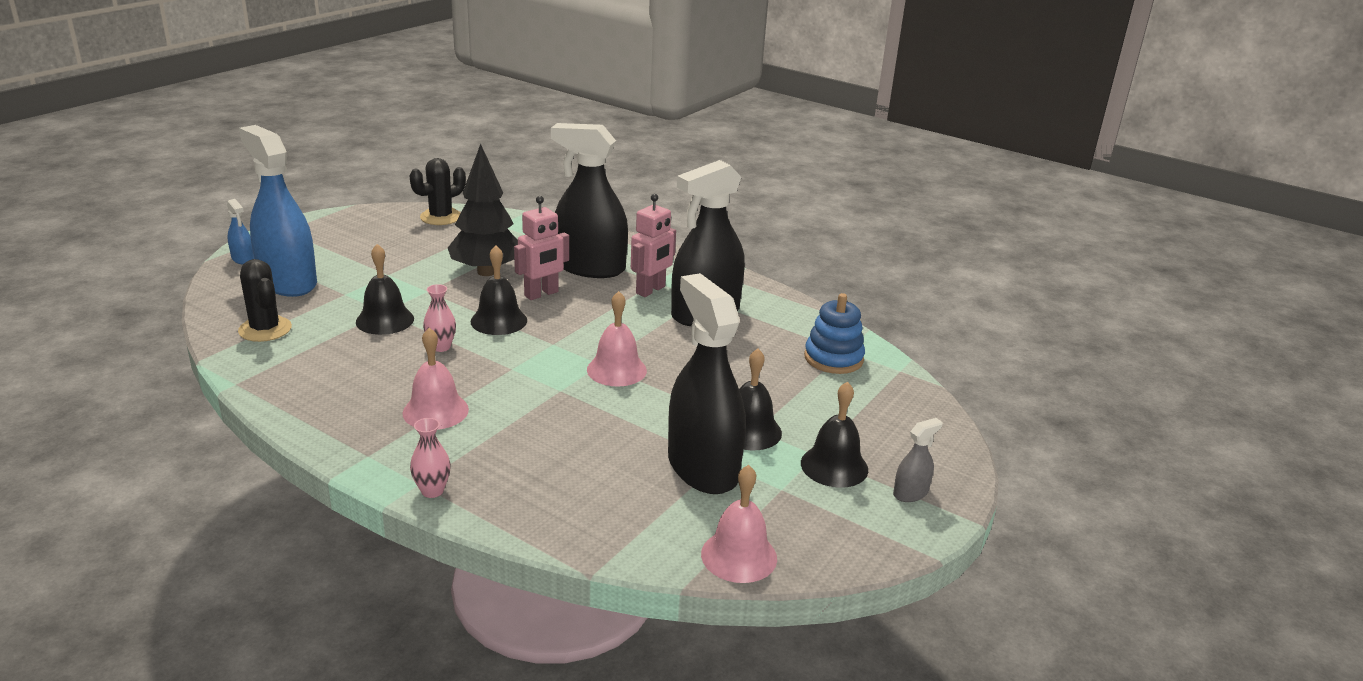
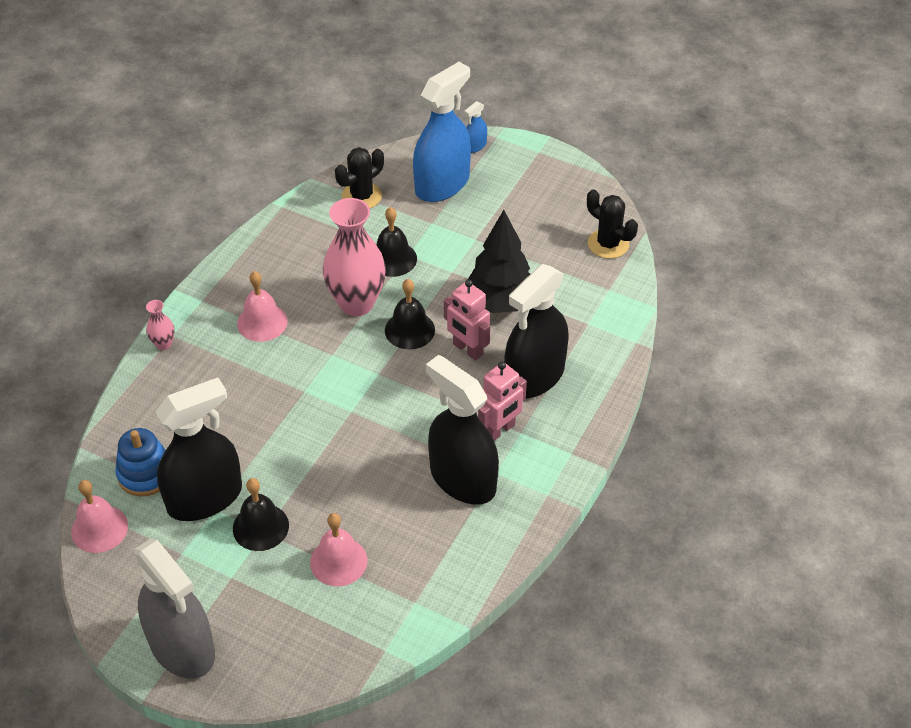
camera: 85 degrees right, 20 degrees up
(441, 347) = (356, 303): pink vase -> pink vase, size x2.29
(590, 267) = (534, 376): black spray bottle -> black spray bottle turned 150 degrees counterclockwise
(616, 370) = (342, 424): pink bell -> pink bell (338, 561)
(651, 290) = (499, 430): pink robot -> pink robot turned 75 degrees counterclockwise
(833, 358) = (396, 591): blue stacking toy -> blue stacking toy (145, 474)
(834, 466) = (215, 590): black bell -> none
(910, 493) = (182, 647): grey spray bottle -> grey spray bottle, size x2.40

